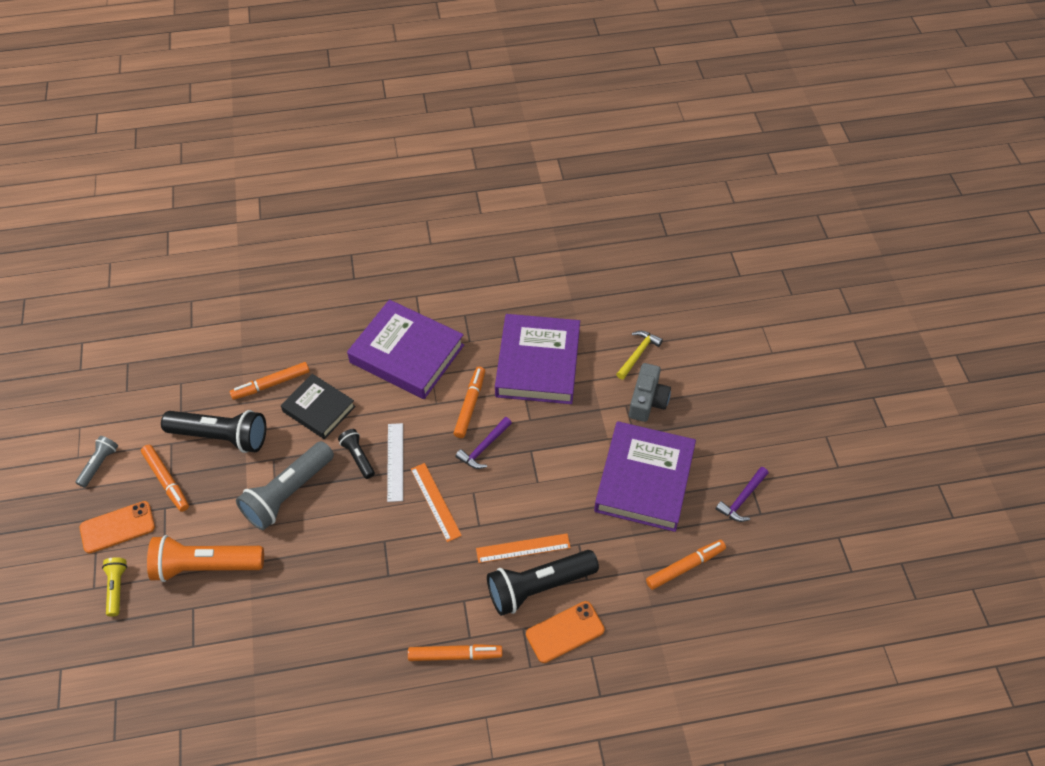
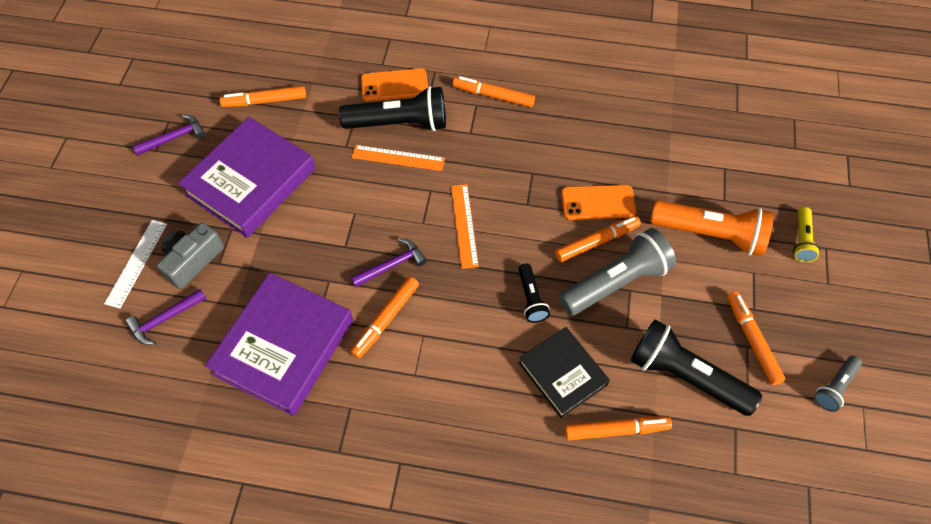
camera: 160 degrees left, 5 degrees up
(117, 527) = (806, 303): orange phone -> orange phone (598, 203)
(311, 524) = (596, 242): none -> orange marker
(395, 462) = (492, 280): white ruler -> white ruler (137, 263)
(407, 354) = (434, 416): purple book -> none
(638, 354) = (165, 319): yellow hammer -> purple hammer

